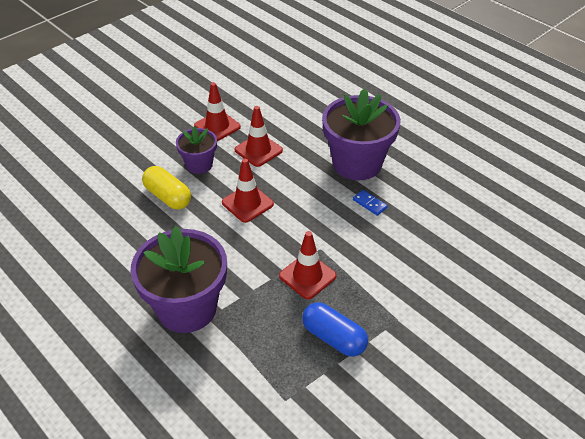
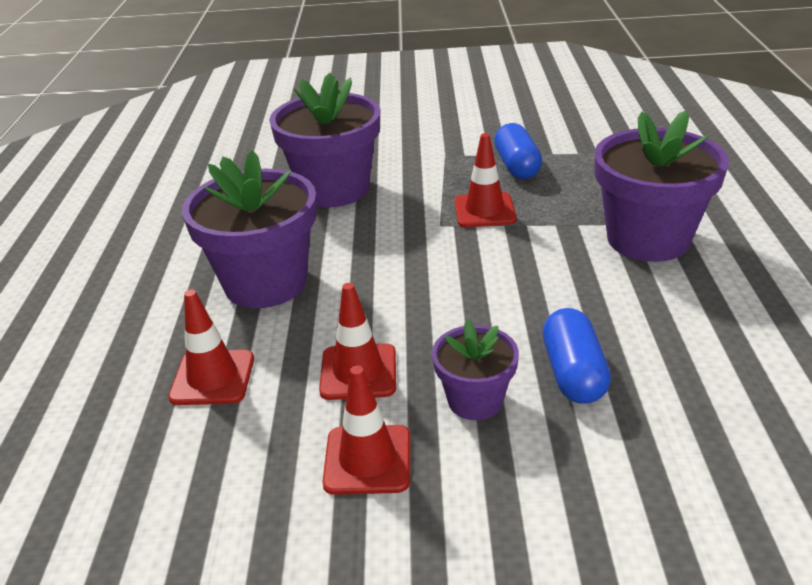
camera: 135 degrees left, 10 degrees down
(168, 197) = (573, 373): yellow capsule -> blue capsule
(247, 203) = (465, 306): red traffic cone -> red traffic cone (213, 378)
(369, 204) = (326, 237): blue domino -> none
(420, 240) = (334, 189): none -> purple flower pot

